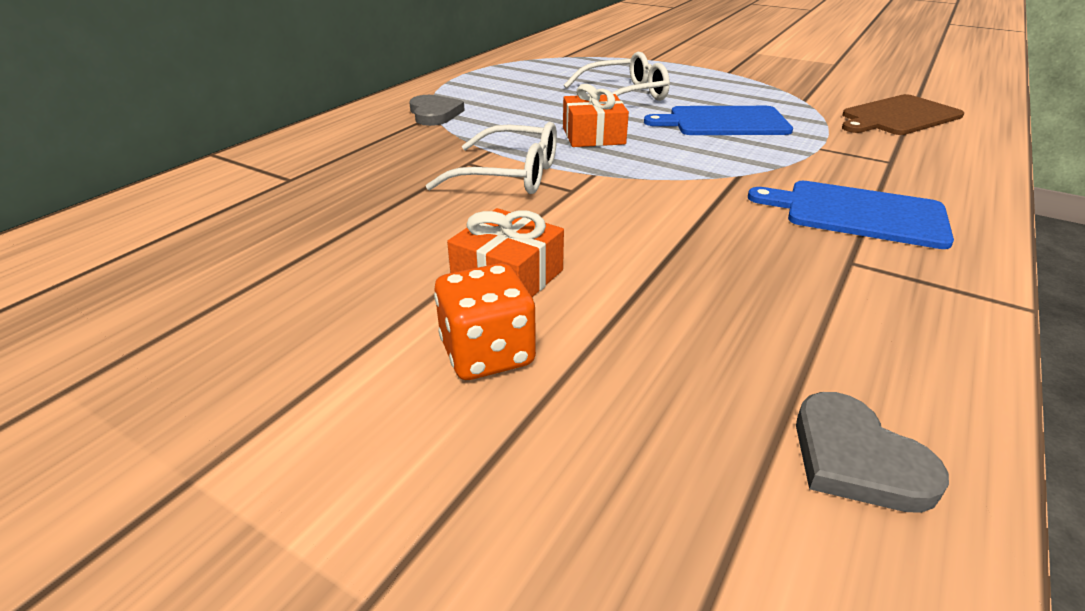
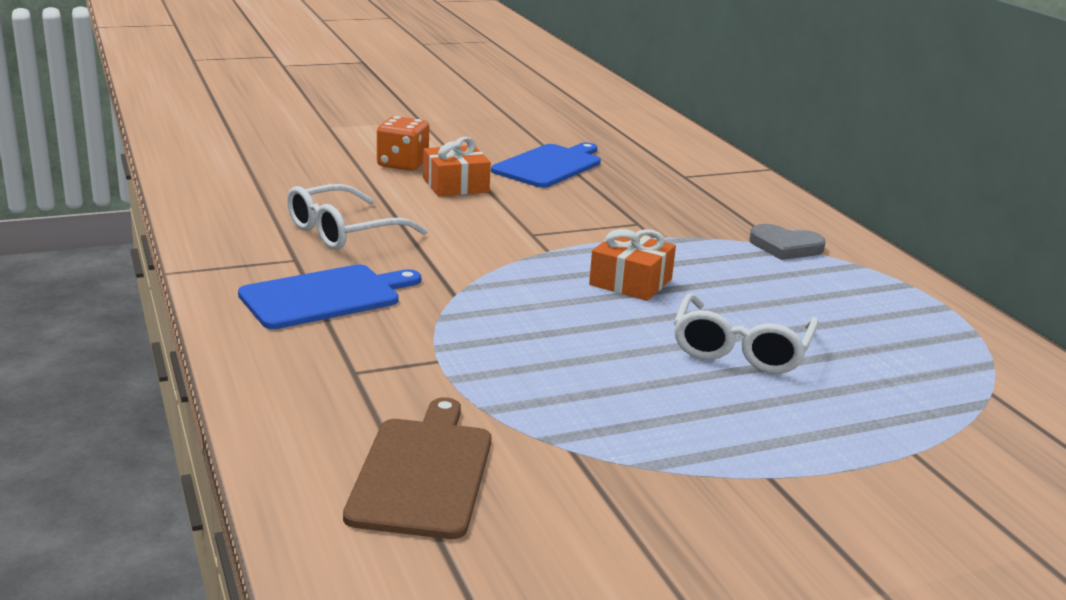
camera: 125 degrees right, 10 degrees down
(509, 175) = (591, 226): white glasses -> white glasses (344, 231)
(723, 122) = (575, 354): blue cutting board -> blue cutting board (549, 165)
(857, 459) = (221, 188): grey heart -> none

